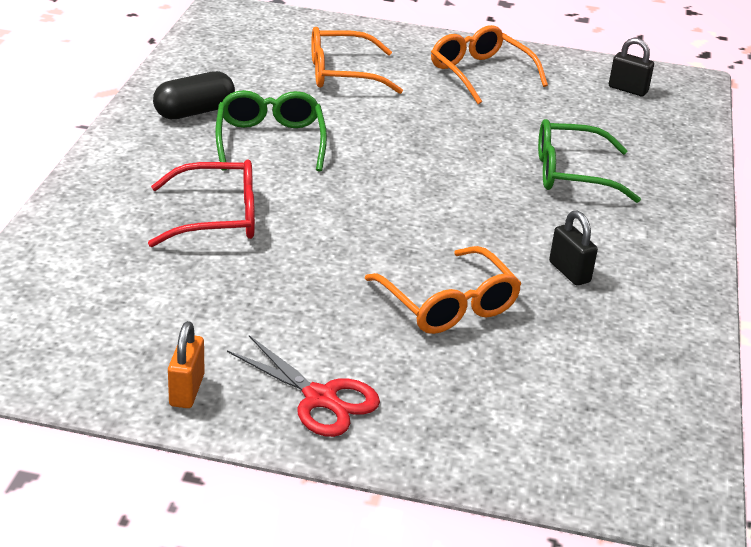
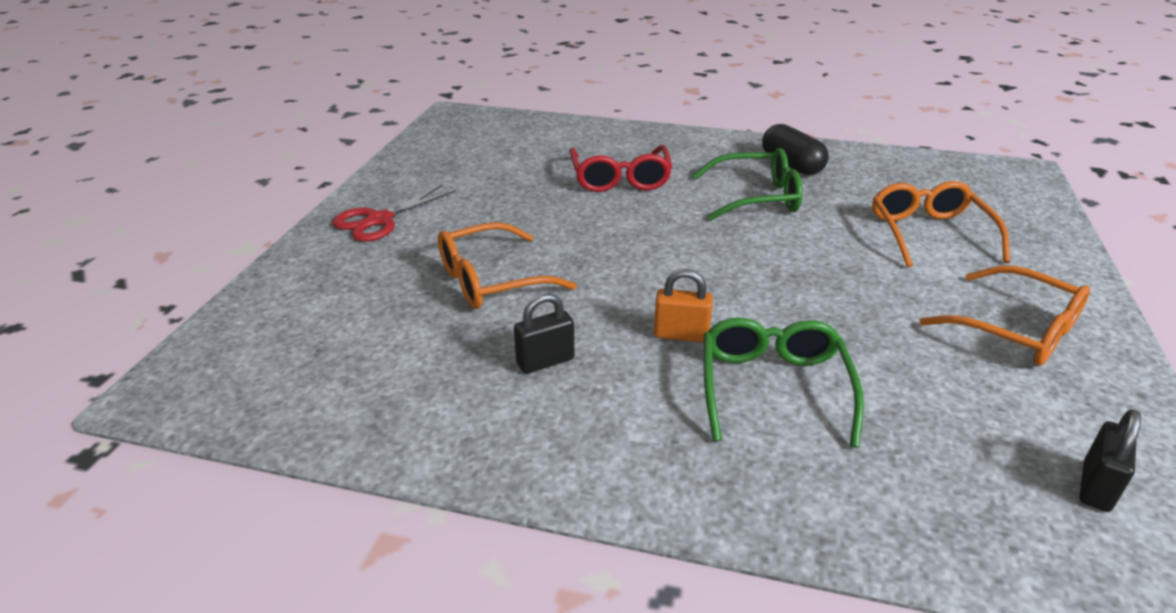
camera: 95 degrees right, 0 degrees up
(186, 390) = (404, 175): orange padlock -> orange padlock (681, 335)
(480, 74) = (1016, 330): orange glasses -> orange glasses turned 75 degrees clockwise

